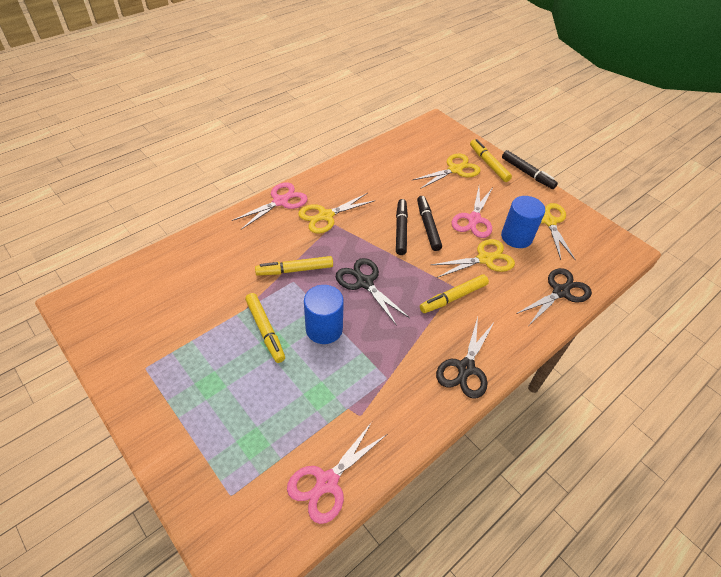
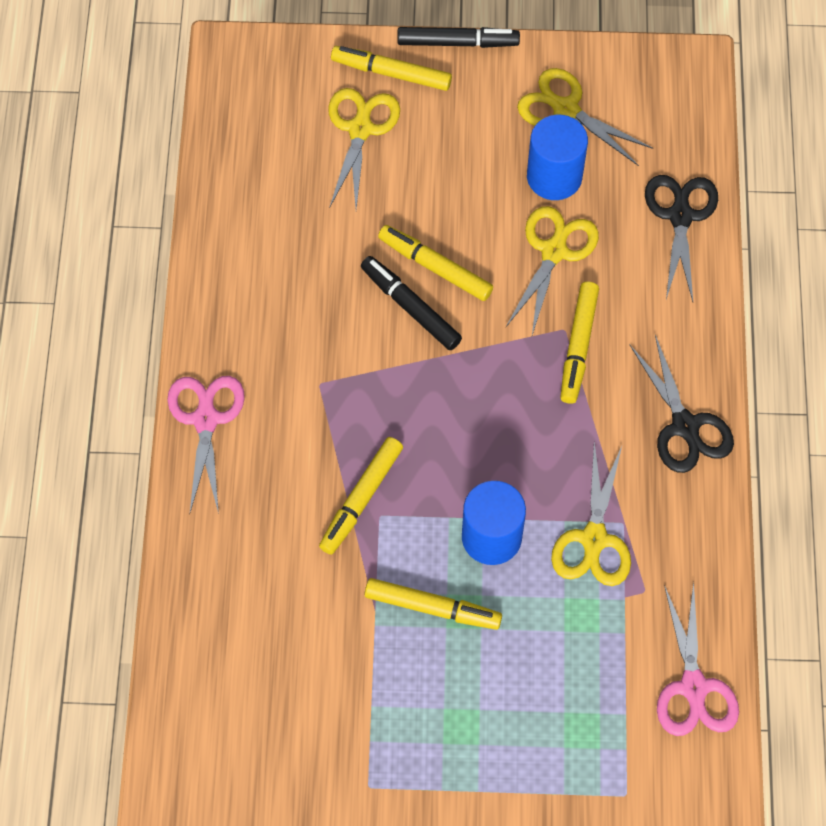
camera: 45 degrees left, 15 degrees up
(326, 216) = (293, 381): yellow scissors -> yellow scissors (594, 539)
(364, 283) = (461, 430): black scissors -> none
(428, 226) = (435, 267): black marker -> yellow marker
(474, 219) = (476, 197): pink scissors -> none

